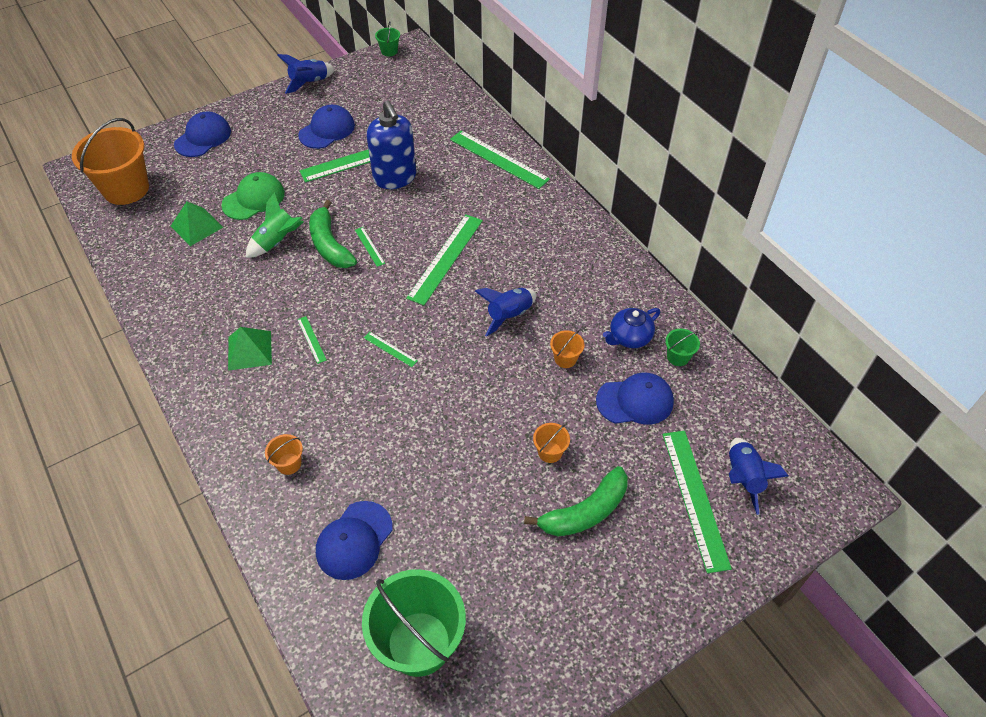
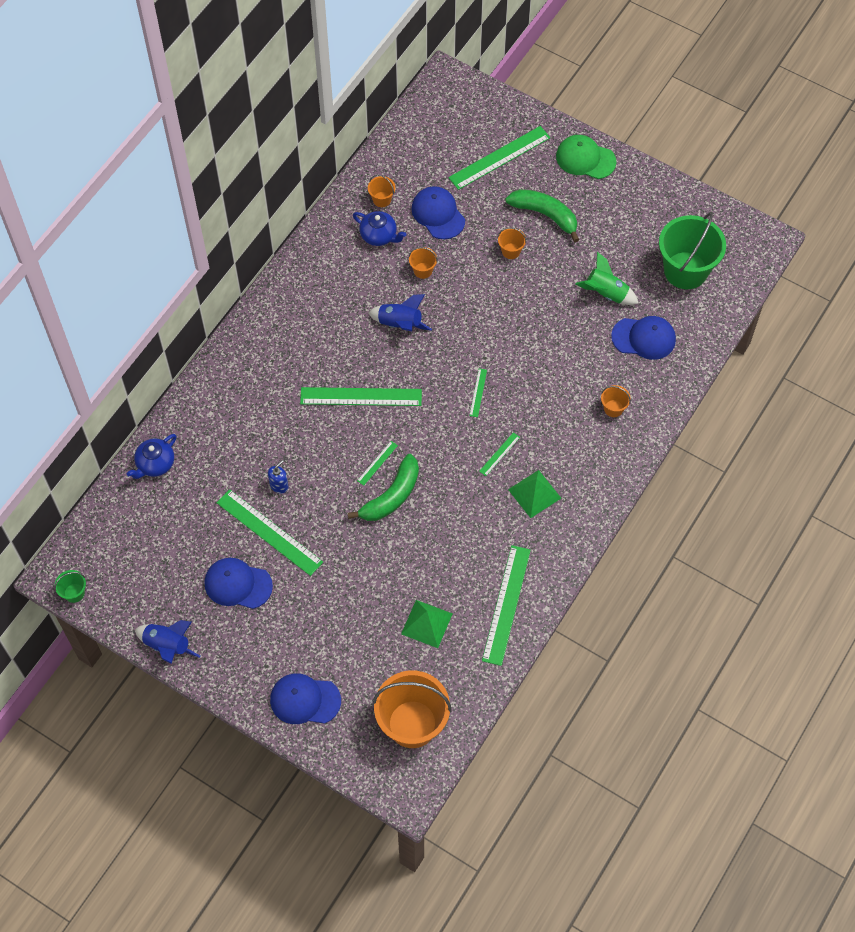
camera: 115 degrees left, 10 degrees up
(253, 199) = (367, 595): green cap -> green cap (585, 159)
(277, 242) = (410, 542): green rocket -> green rocket (606, 293)
(395, 178) = (279, 485): blue soap dispenser -> blue soap dispenser, size x0.43
(467, 115) = (155, 464): none -> blue teapot
(498, 159) = (210, 408): green ruler -> green ruler (506, 604)
(678, 357) = (382, 199): green bucket -> orange bucket
(743, 478) = (468, 135): blue rocket -> none

